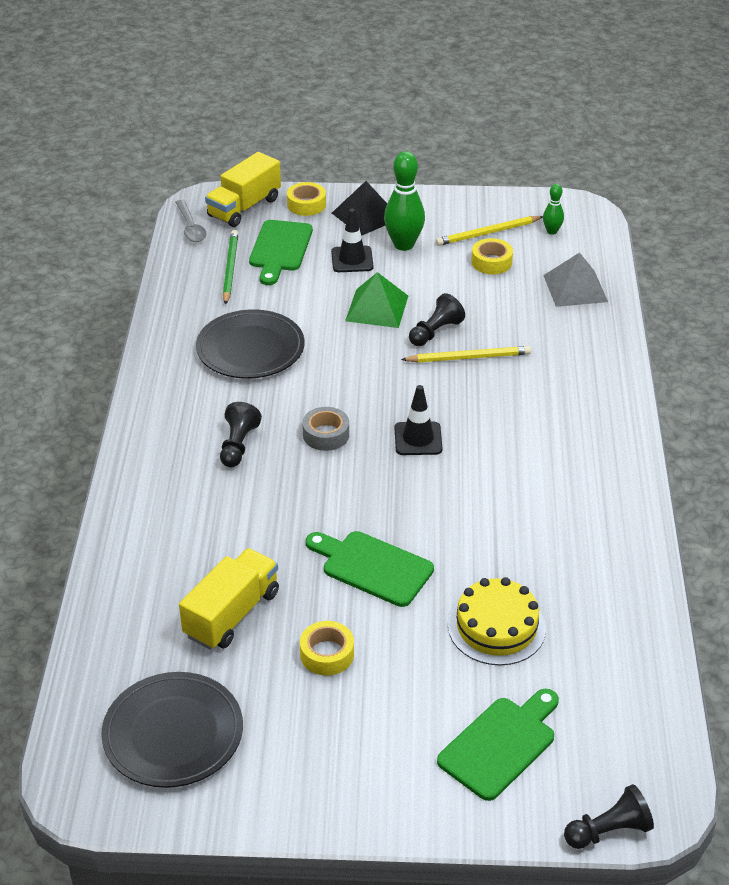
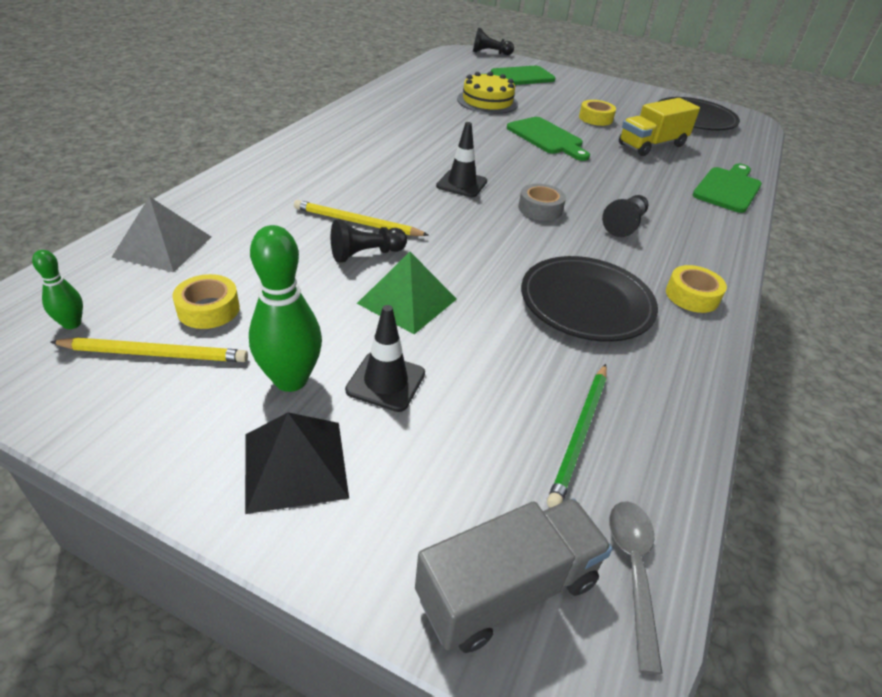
camera: 160 degrees left, 0 degrees up
(244, 207) = (507, 589): yellow truck -> grey truck
(280, 249) = (484, 445): green cutting board -> green cutting board (728, 188)
(306, 204) = (379, 543): yellow tape -> yellow tape (692, 296)

